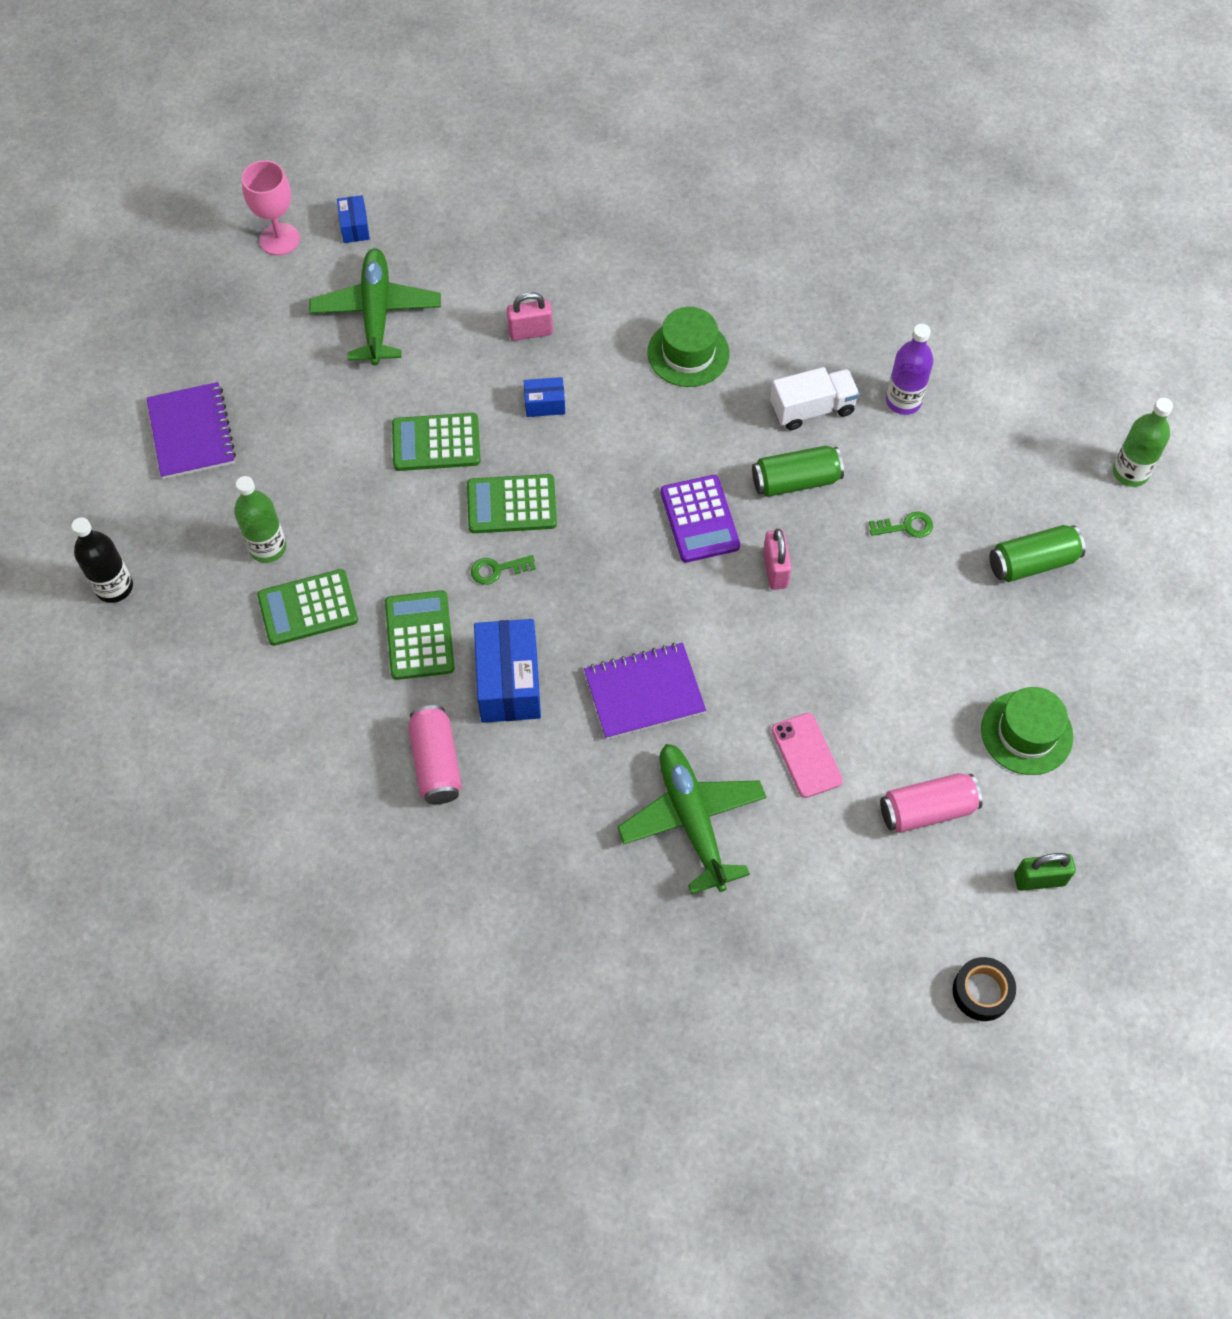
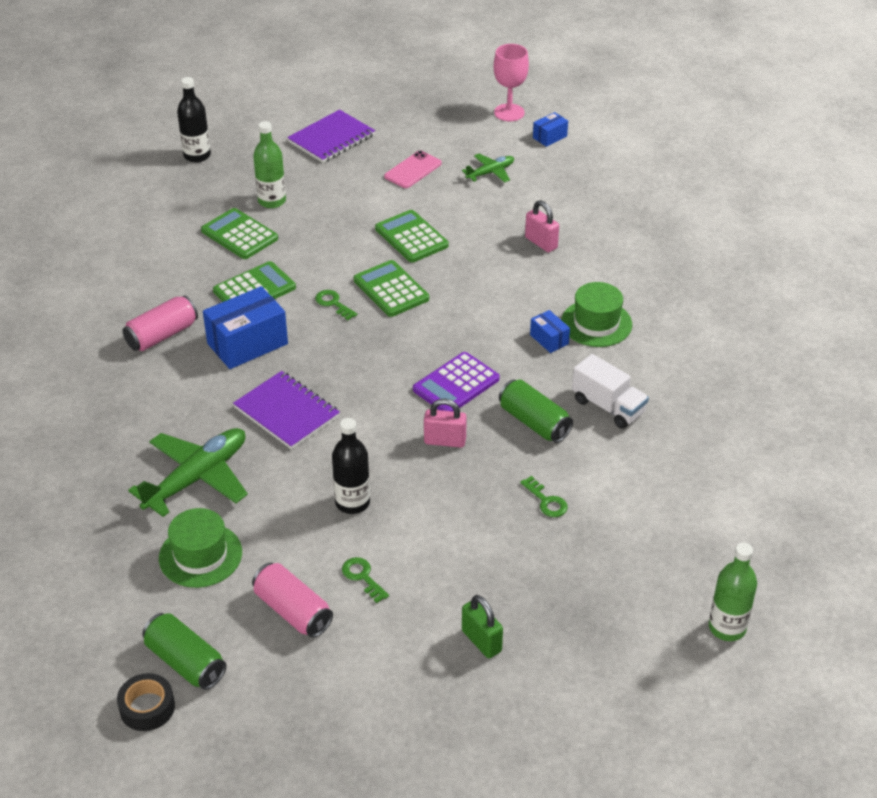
camera: 60 degrees right, 20 degrees down
(376, 313) = (490, 172): green plane -> green plane, size x0.53
(545, 404) = (487, 272): blue box -> blue box (549, 339)
(775, 570) = (445, 441): pink padlock -> pink padlock turned 45 degrees clockwise
(806, 755) = (294, 520): pink phone -> pink phone (413, 170)
(812, 692) = (352, 502): none -> black bottle
(903, 401) = (664, 455): purple bottle -> none
(917, 729) = (363, 577): none -> green key
(1026, 733) = (408, 649): green hat -> green hat (200, 555)
(1032, 562) = (578, 593): green can -> green can (185, 662)
(1039, 879) = (273, 709): green padlock -> green padlock (481, 641)

